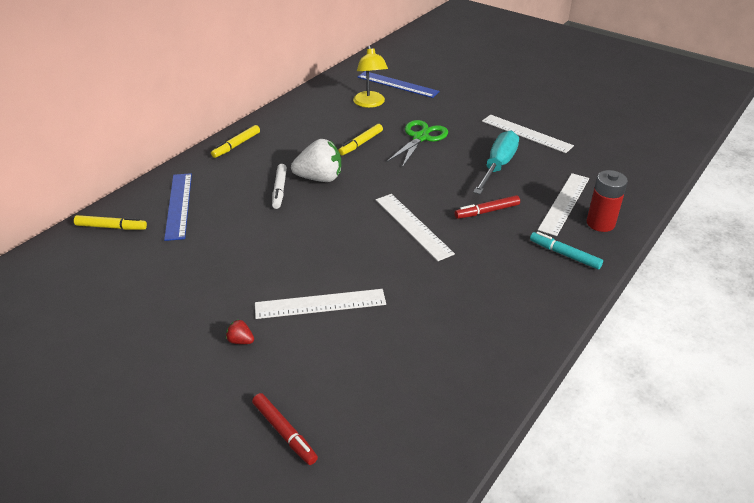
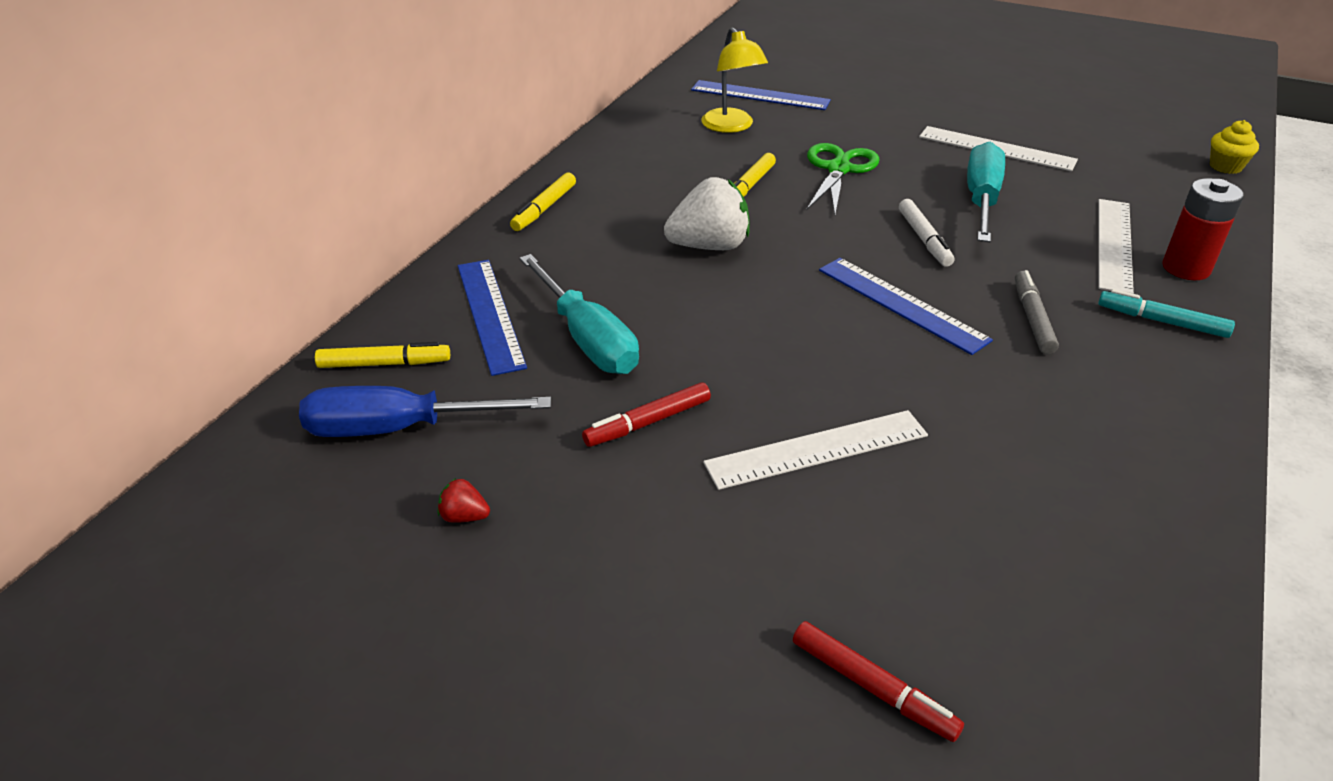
camera: 10 degrees left, 0 degrees up
(104, 264) = (399, 428): none -> blue screwdriver
(225, 226) = (587, 339): none -> turquoise screwdriver
(240, 341) = (711, 532): red strawberry -> red strawberry (464, 516)
(279, 190) = (652, 271): white marker -> white marker (924, 239)
(413, 226) = (901, 304): white ruler -> blue ruler
(486, 243) = (1032, 318): none -> grey marker
(487, 211) = (1004, 269): red marker -> red marker (648, 422)
(668, 160) = (1225, 166): none -> yellow cupcake

